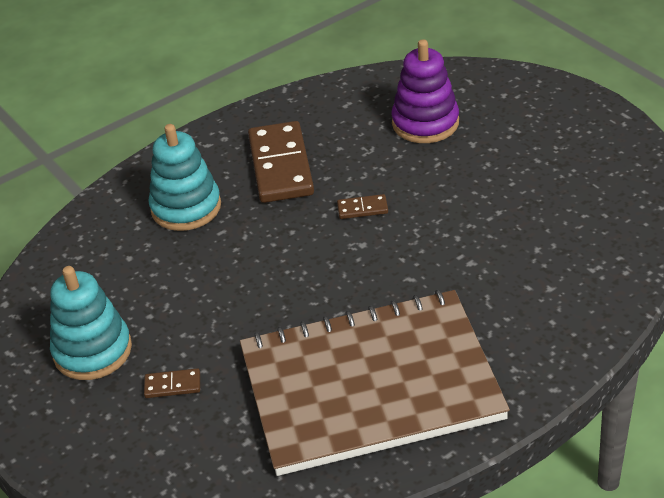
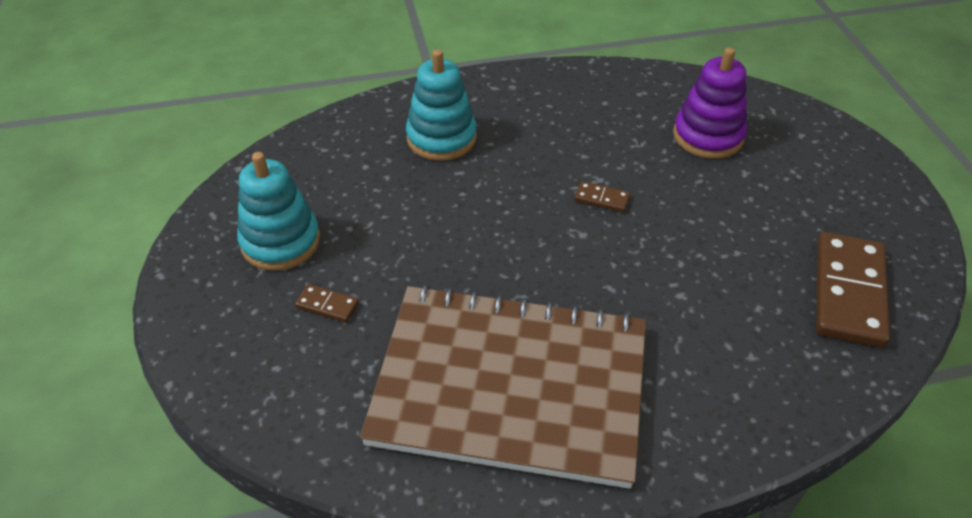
camera: 20 degrees right, 5 degrees up
(281, 166) = (548, 130): brown domino -> brown domino (849, 292)

